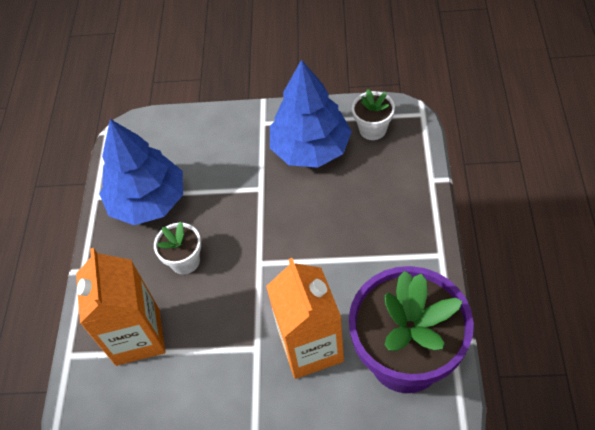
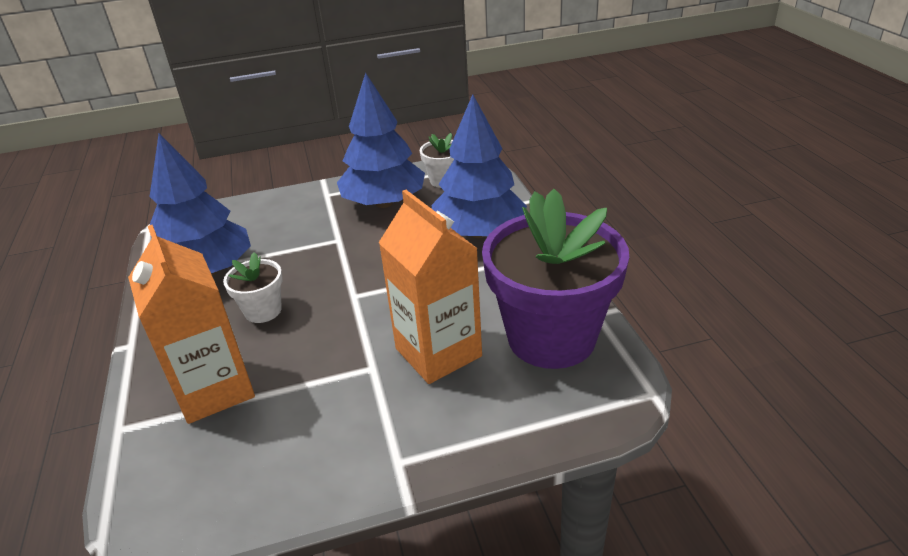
camera: 20 degrees left, 20 degrees down
(384, 211) = (479, 232): none -> blue tree

